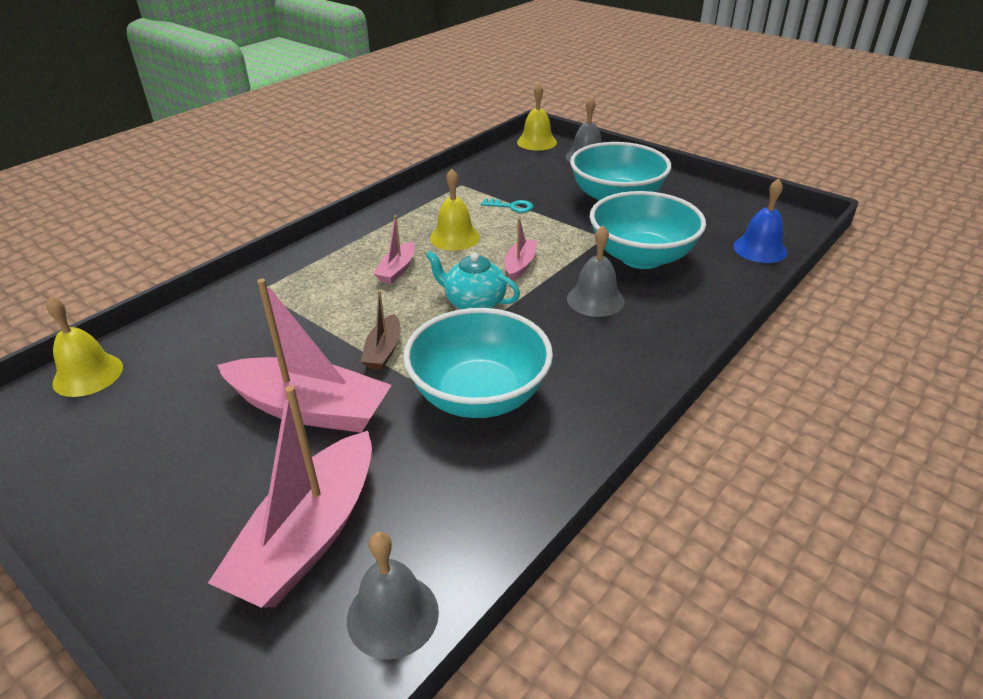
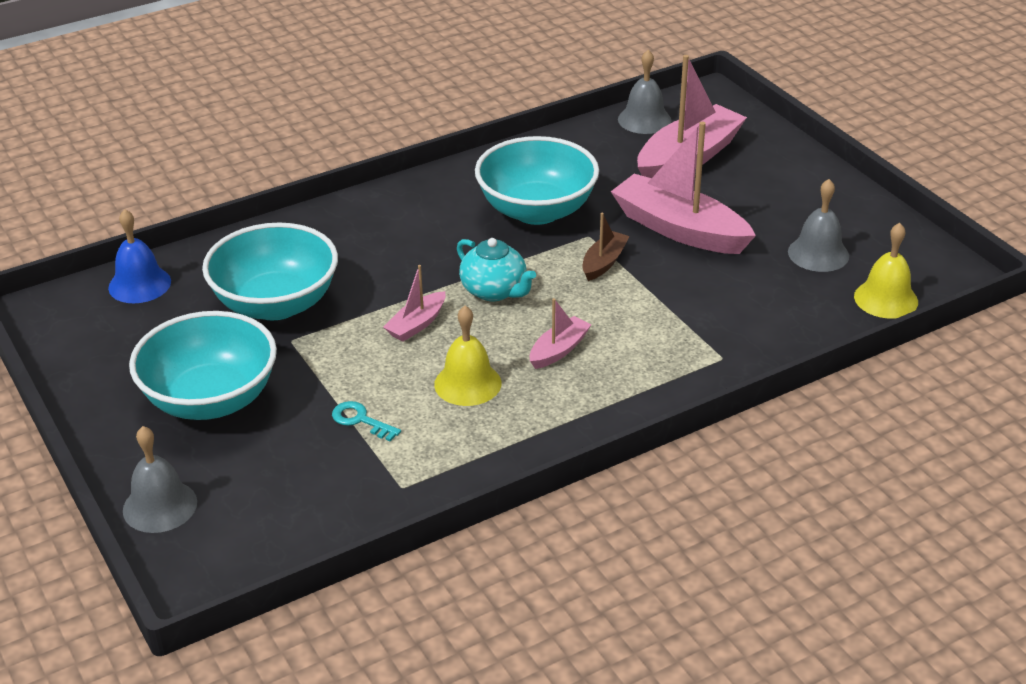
camera: 160 degrees left, 0 degrees up
(536, 142) = (200, 575): yellow bell -> none
(595, 300) = (372, 267): grey bell -> grey bell (818, 253)

